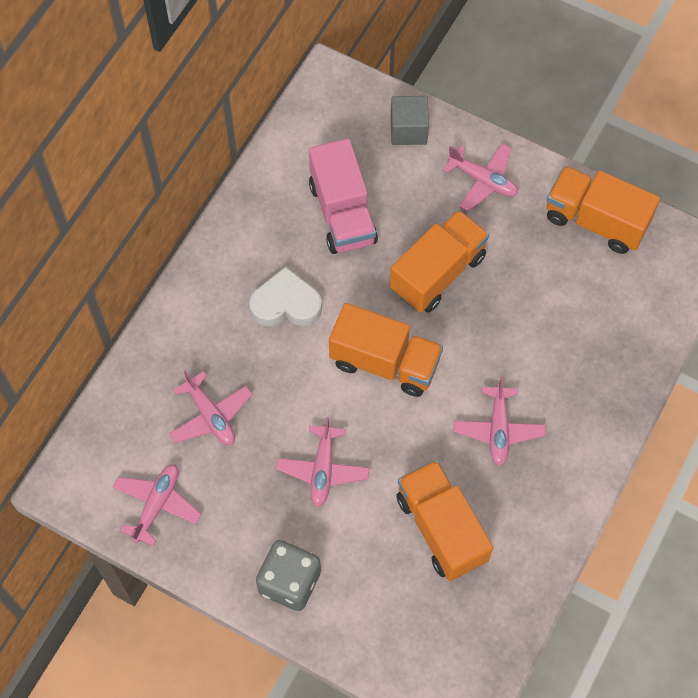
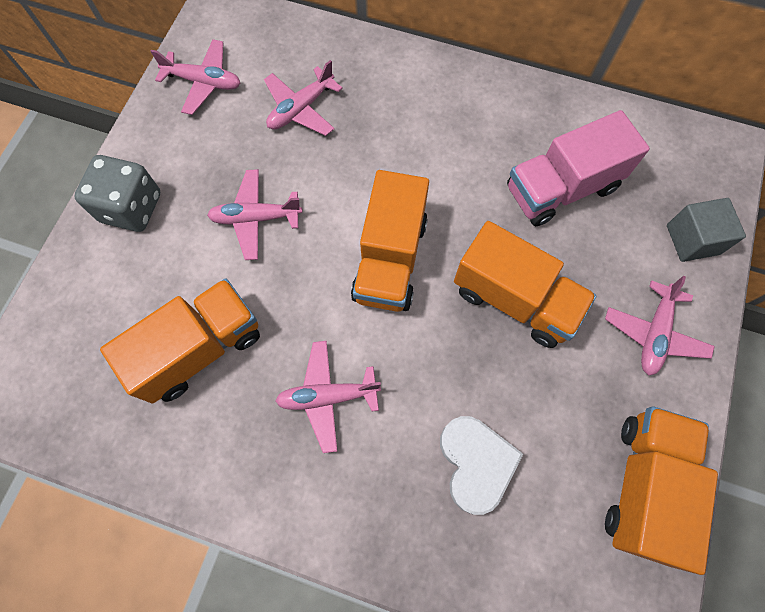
camera: 80 degrees right, 5 degrees up
(286, 303) = (438, 153): white heart -> white heart (475, 463)

